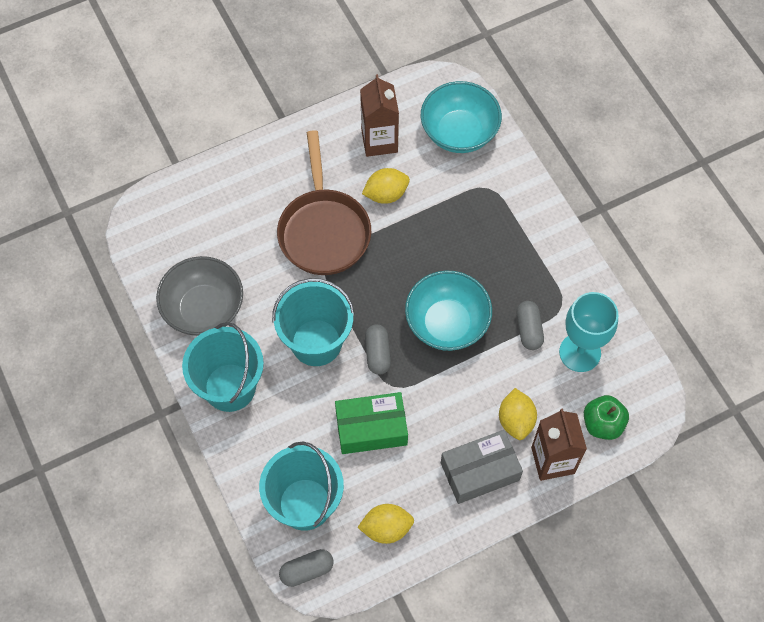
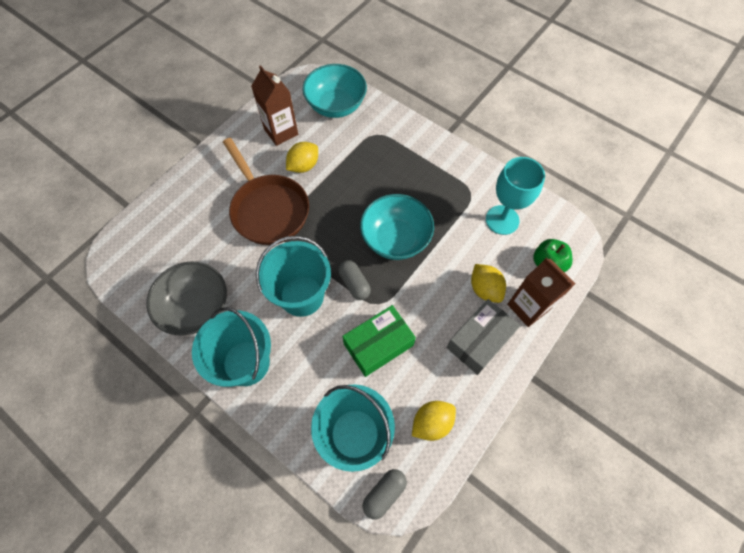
camera: 25 degrees left, 0 degrees up
(529, 330) = (457, 219): grey capsule -> none

